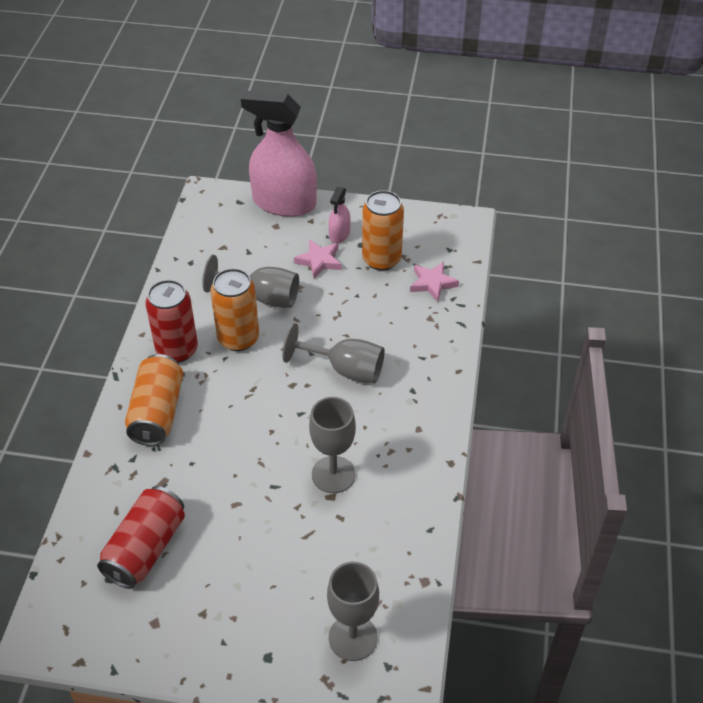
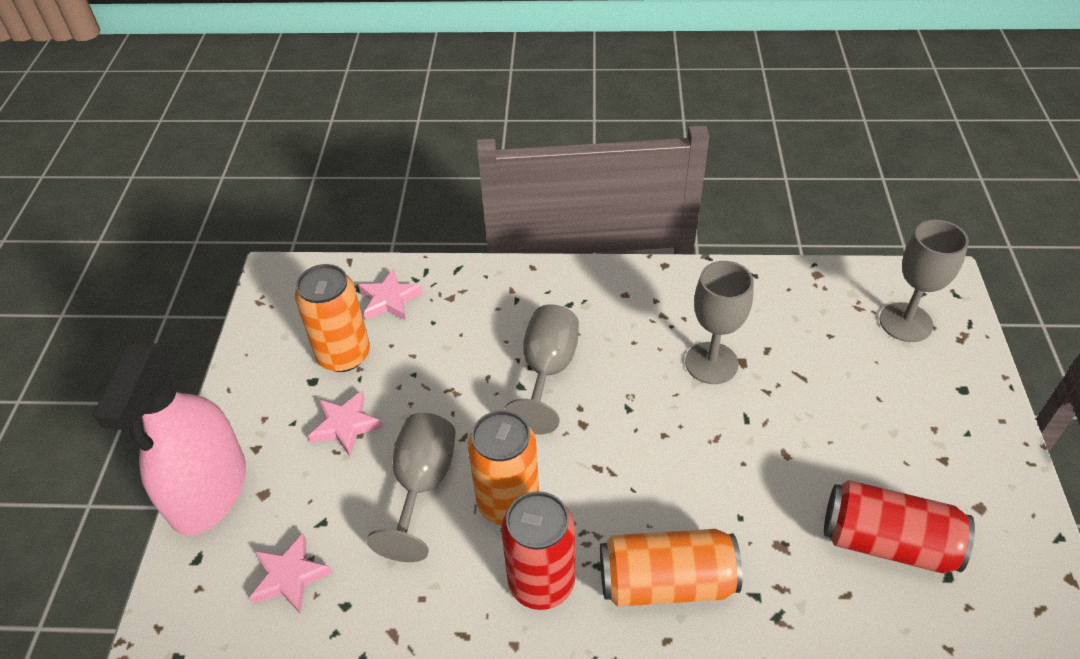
camera: 95 degrees left, 0 degrees up
(216, 239) = (290, 576): none -> pink star
(339, 234) = (289, 408): pink spray bottle -> none

